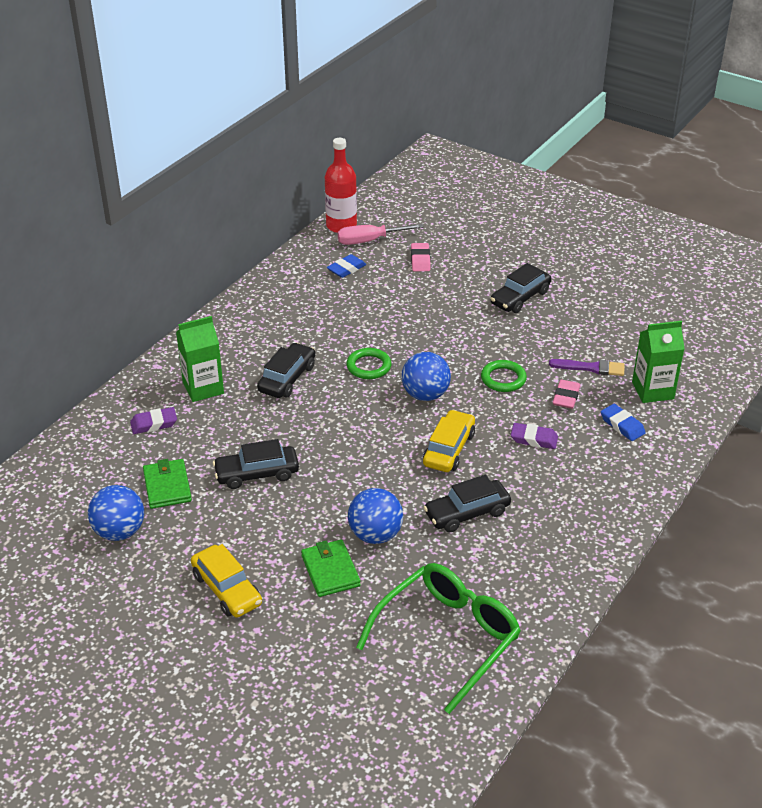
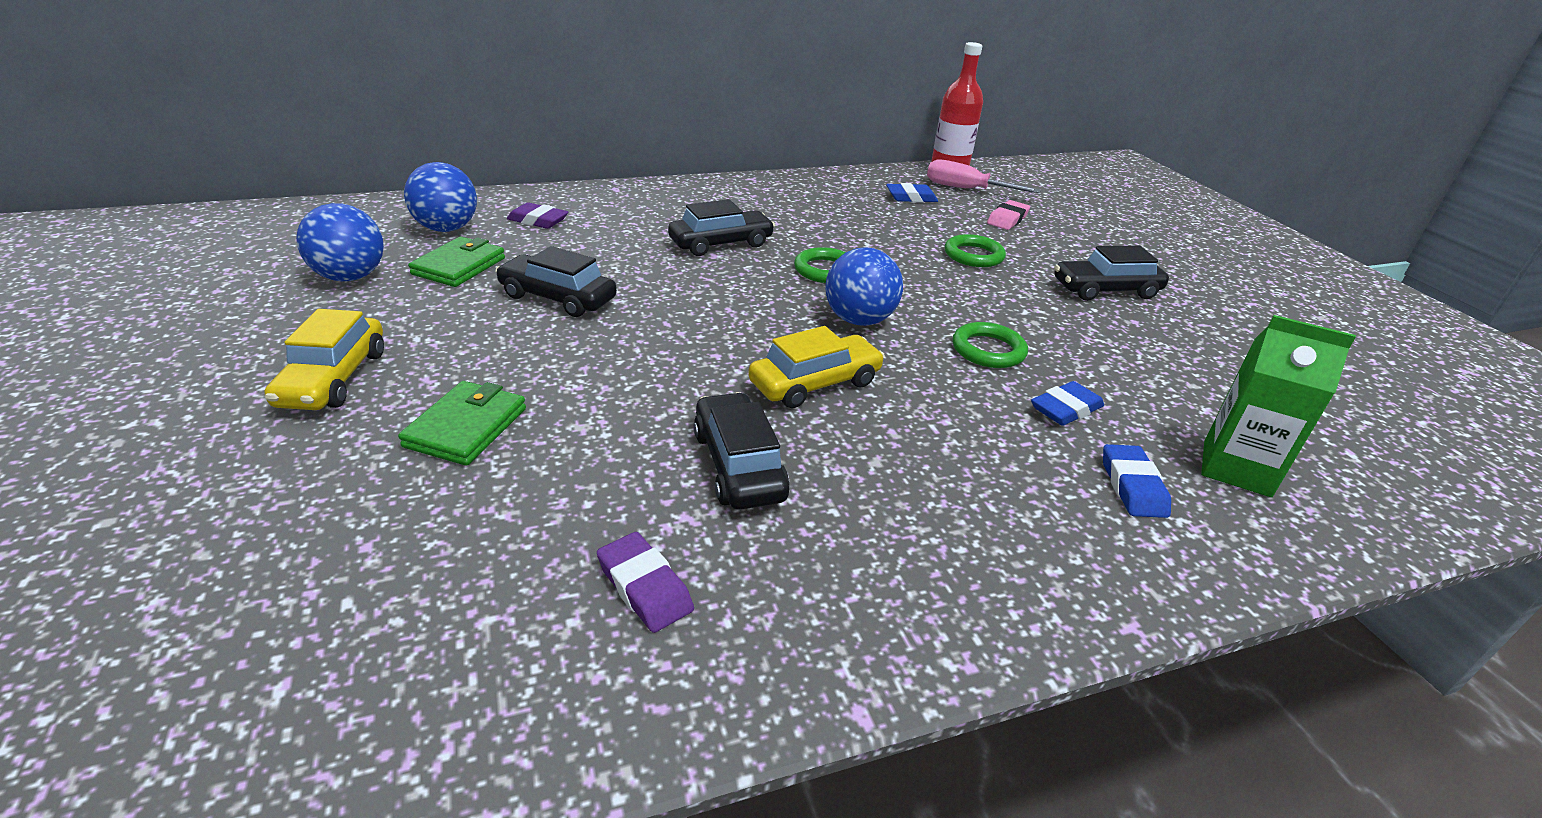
camera: 35 degrees right, 5 degrees down
(203, 388) = (627, 217): green carton -> none
(375, 535) = (582, 421): blue ball -> blue ball (447, 229)
(432, 306) = (973, 255): none -> green ring
(447, 638) = (459, 618): green glasses -> none
(467, 513) = (739, 465): black car -> black car turned 60 degrees clockwise
(534, 439) = (956, 431): purple eraser -> purple eraser (644, 587)
(566, 397) = (1065, 409): pink eraser -> blue eraser
(591, 368) = (1144, 395): purple brush -> none

